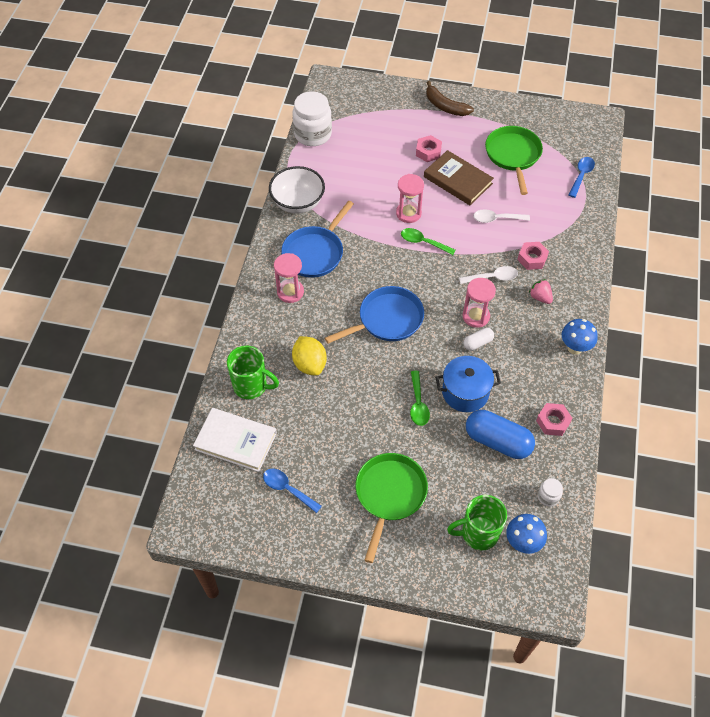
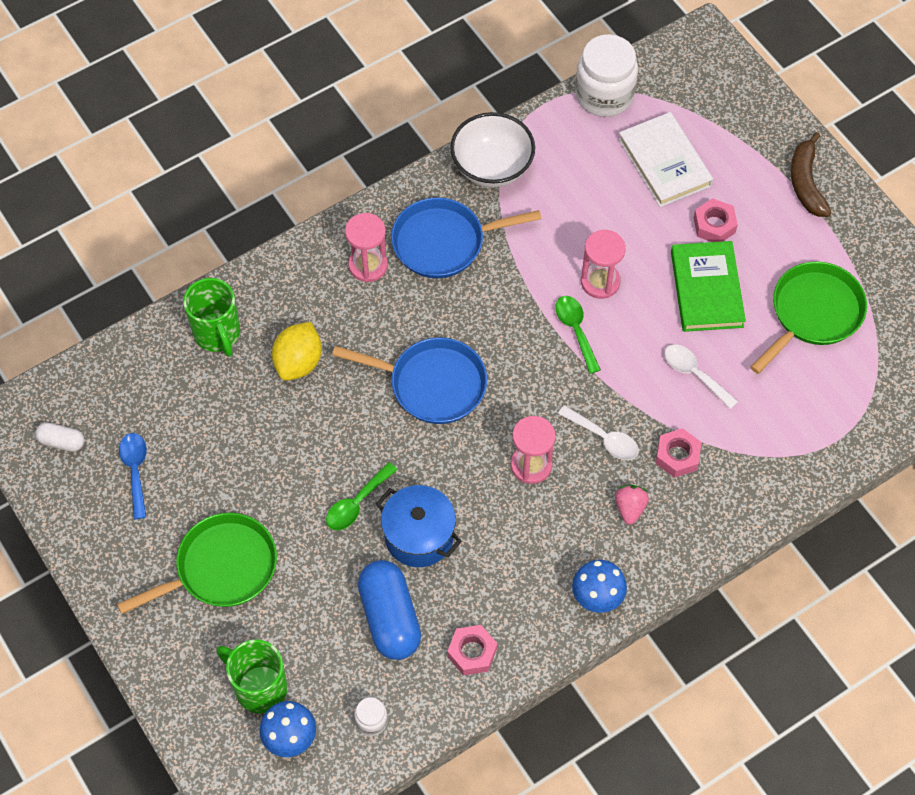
camera: 45 degrees right, 5 degrees up
(235, 441) = (141, 378): white book -> white book (664, 162)
(458, 180) = (706, 289): brown book -> green book
(477, 343) = (497, 496): white capsule -> white capsule (62, 442)
(581, 175) = (867, 408): blue spoon -> none

